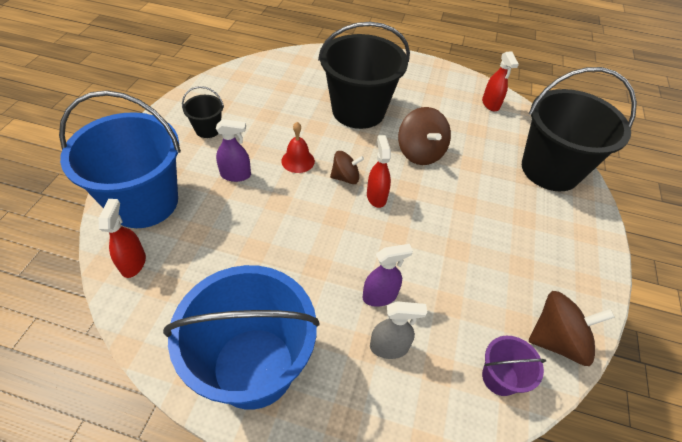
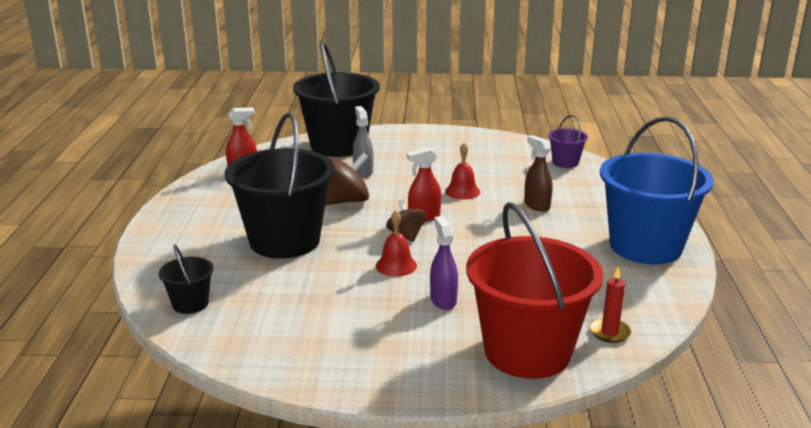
camera: 100 degrees left, 25 degrees down
(133, 263) = (609, 332): red spray bottle -> red candle
(144, 202) = (527, 352): blue bucket -> red bucket
(208, 129) = (371, 340): black bucket -> black bucket (190, 304)
(380, 296) = (536, 205): purple spray bottle -> brown spray bottle
(389, 347) = (578, 198): grey spray bottle -> grey spray bottle (363, 172)
(426, 240) = (462, 191): none -> red bell
(556, 340) = (519, 146): brown spinning top -> none

